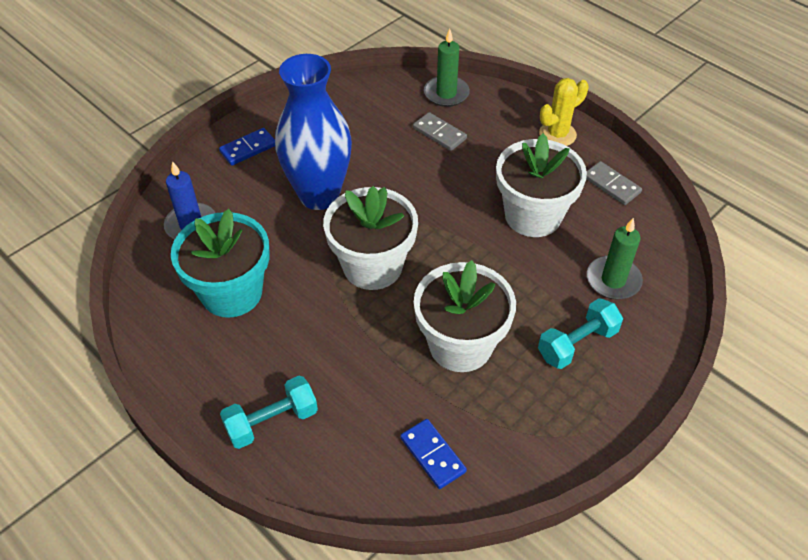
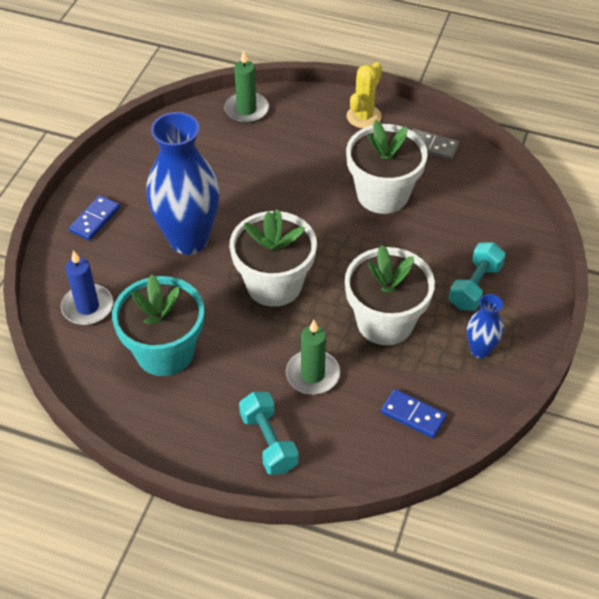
camera: 25 degrees left, 0 degrees up
(272, 421) = (268, 442): turquoise dumbbell -> turquoise dumbbell turned 60 degrees counterclockwise
(439, 133) = (262, 148): grey domino -> none
(544, 414) = (480, 350): none -> blue vase
(613, 280) = (475, 225): green candle -> green candle (312, 374)

